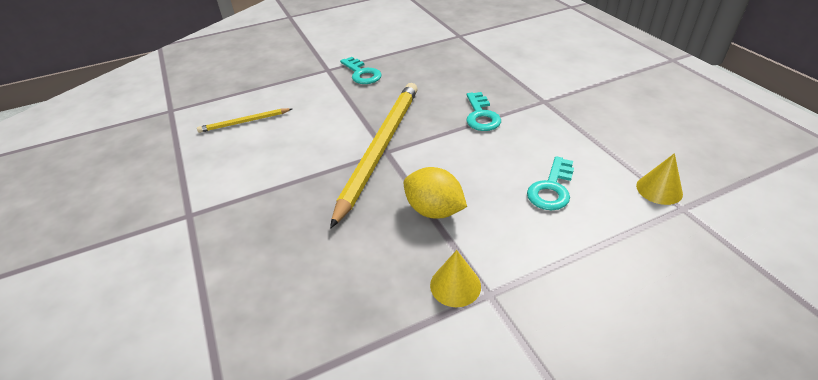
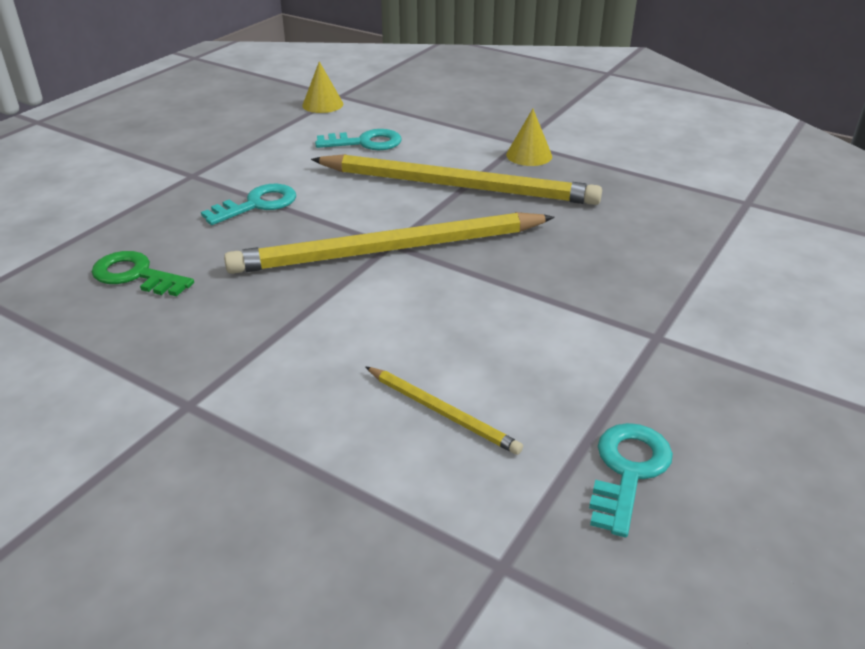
camera: 125 degrees left, 5 degrees down
(362, 73) = (185, 350): turquoise key -> turquoise key (628, 471)
(434, 210) = (458, 186): yellow lemon -> yellow pencil
(436, 70) = (136, 275): none -> green key

